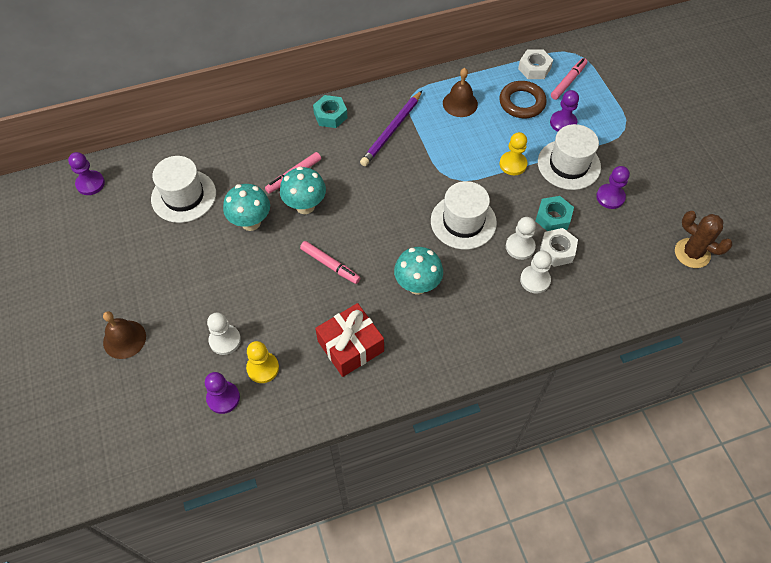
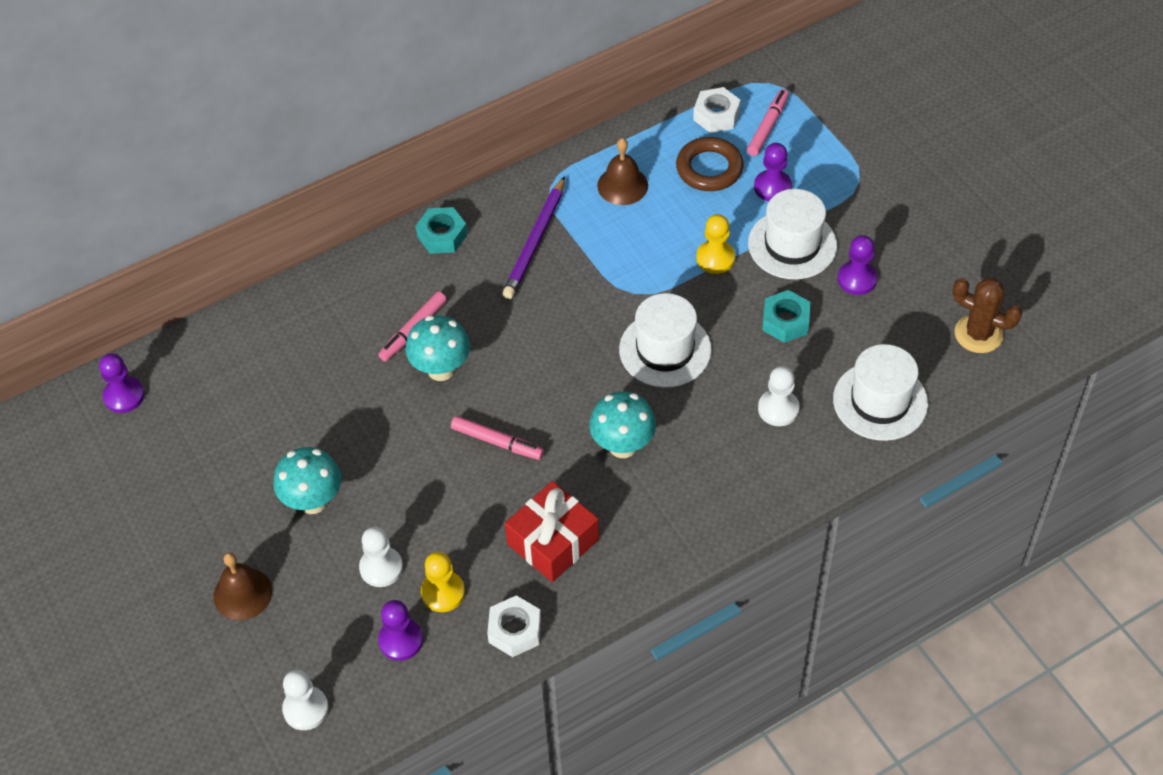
camera: 10 degrees left, 5 degrees down
(183, 196) = (264, 388): white hat -> white hat (880, 401)
(251, 222) = (371, 406): turquoise mushroom -> turquoise mushroom (313, 501)
(520, 247) = (749, 369): white pawn -> white pawn (305, 709)
(557, 250) = (799, 364): white nut -> white nut (515, 630)

